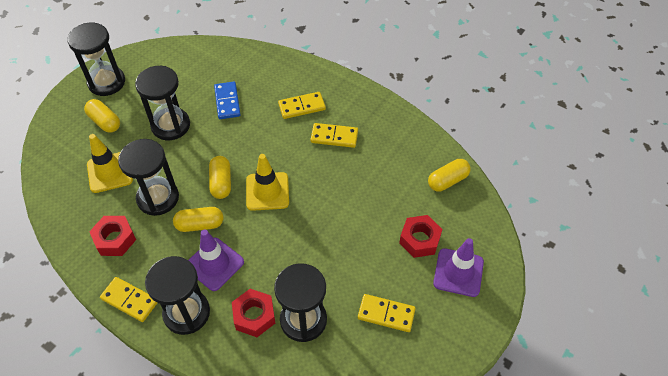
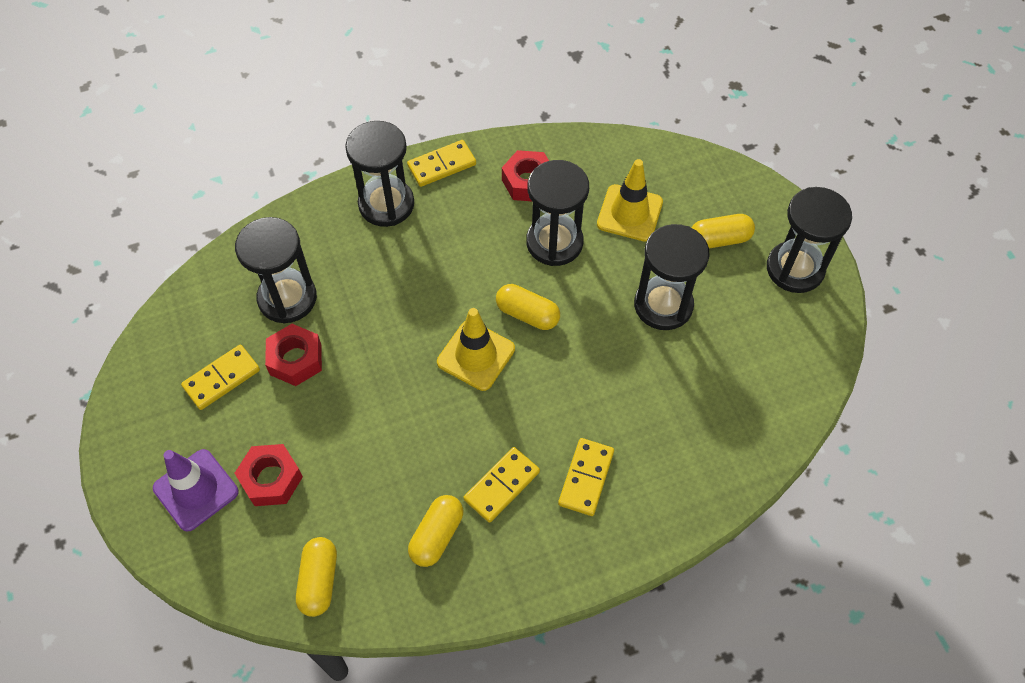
camera: 125 degrees right, 5 degrees up
(200, 224) = (484, 265): yellow capsule -> yellow capsule (437, 535)
(214, 264) = (422, 254): purple traffic cone -> none
(227, 102) = (661, 390): blue domino -> none
(254, 316) = (331, 258): red nut -> red nut (296, 360)

